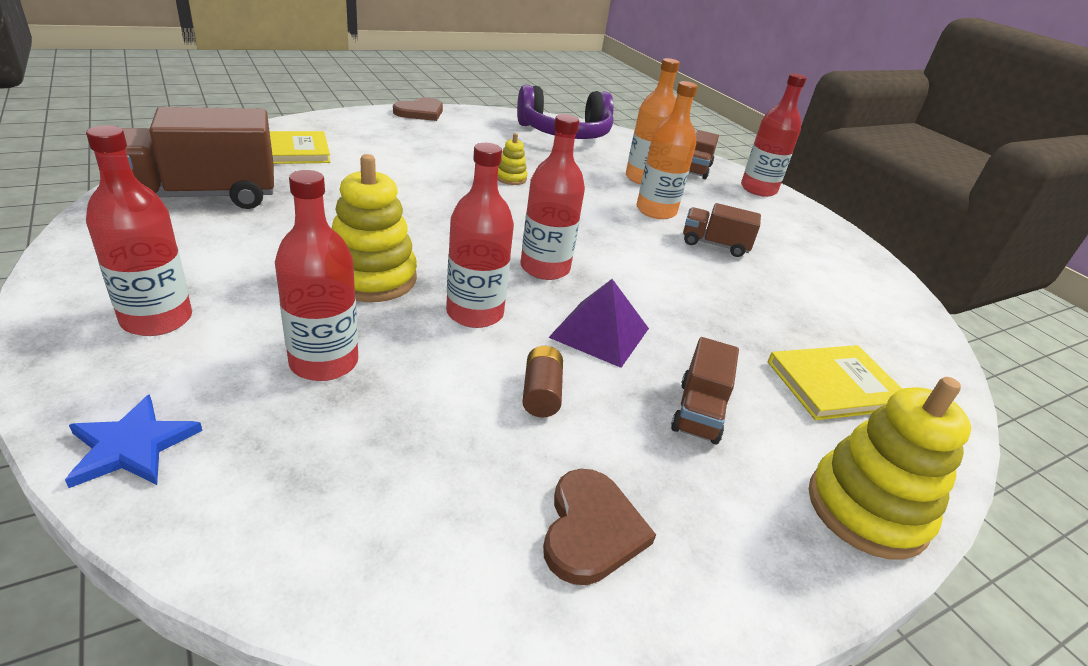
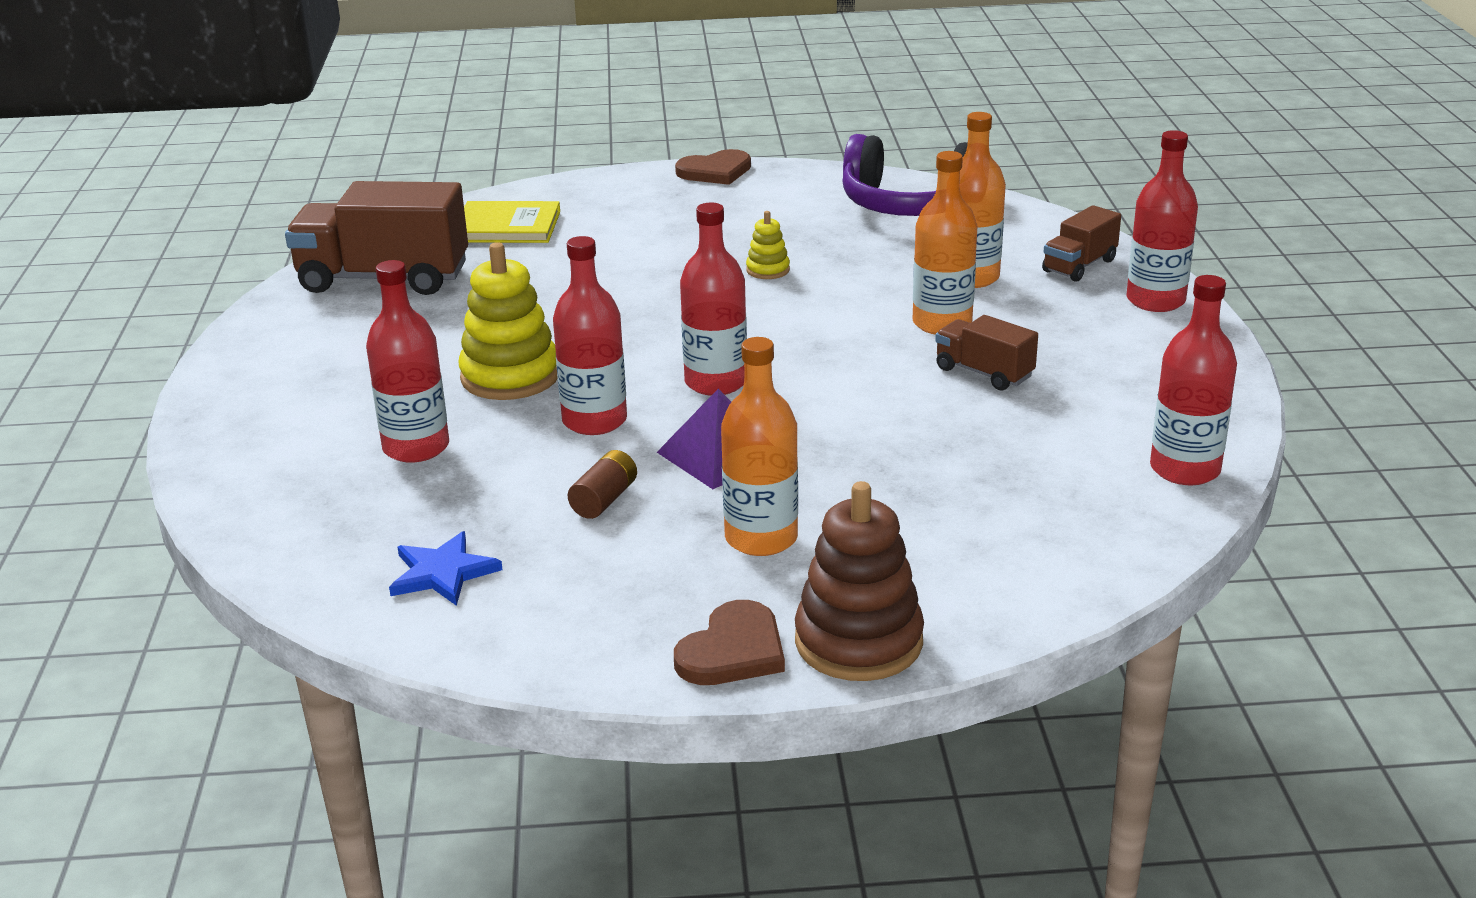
camera: 30 degrees right, 5 degrees down
(131, 446) = (235, 488): blue star -> blue star (442, 573)
(157, 319) = (293, 395): red bottle -> red bottle (1185, 469)
(591, 529) = (561, 603): brown heart -> brown heart (733, 650)
(698, 411) = (761, 538): brown truck -> orange bottle
(835, 385) = (963, 539): yellow book -> none
(866, 509) = (858, 642): yellow stacking toy -> brown stacking toy

